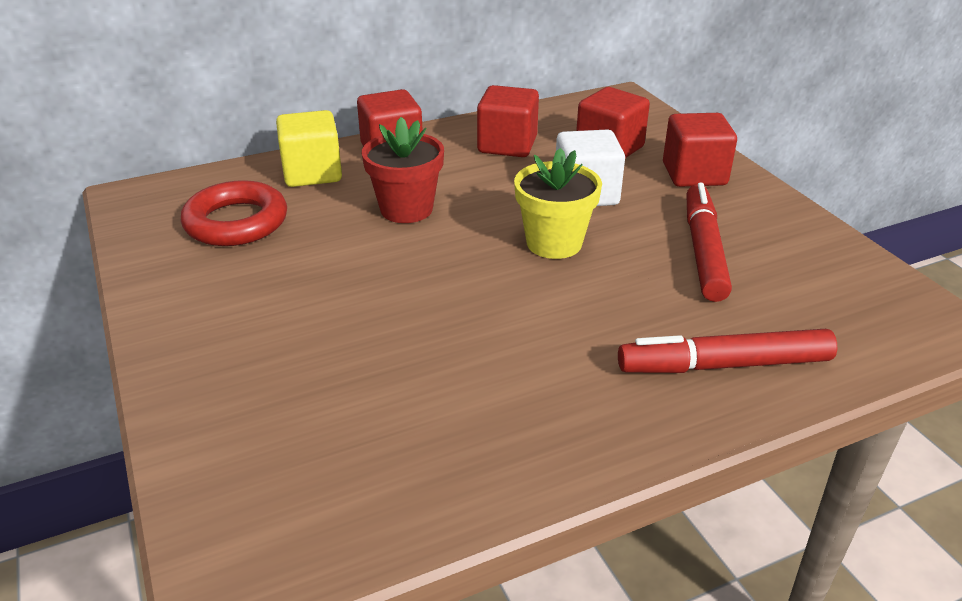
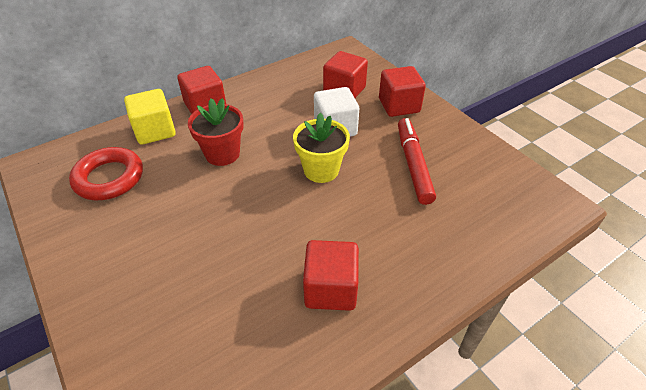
camera: 10 degrees left, 10 degrees up
(507, 145) = (280, 94): red cube -> red cube (330, 289)
(724, 365) = (438, 252): red marker -> none

